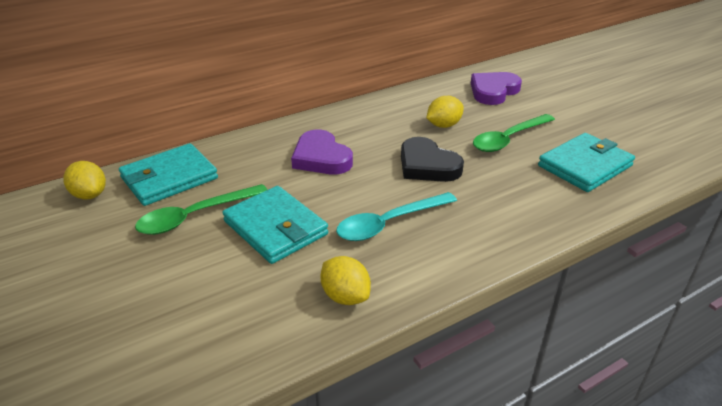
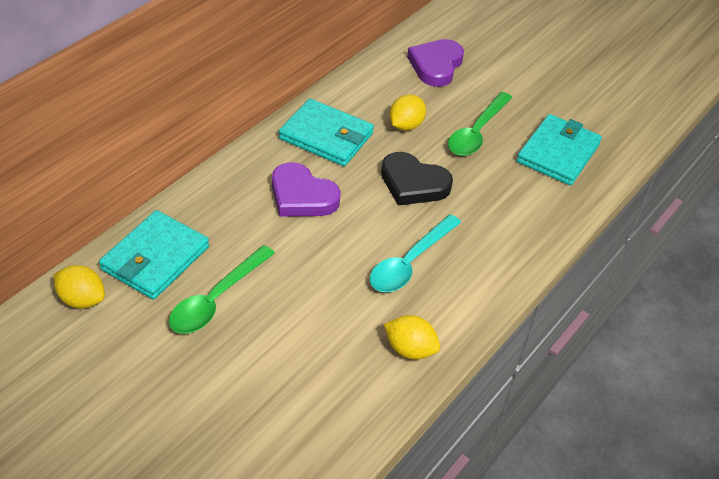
camera: 25 degrees left, 10 degrees up
(275, 228) = (305, 293): turquoise wallet -> turquoise wallet (326, 136)

